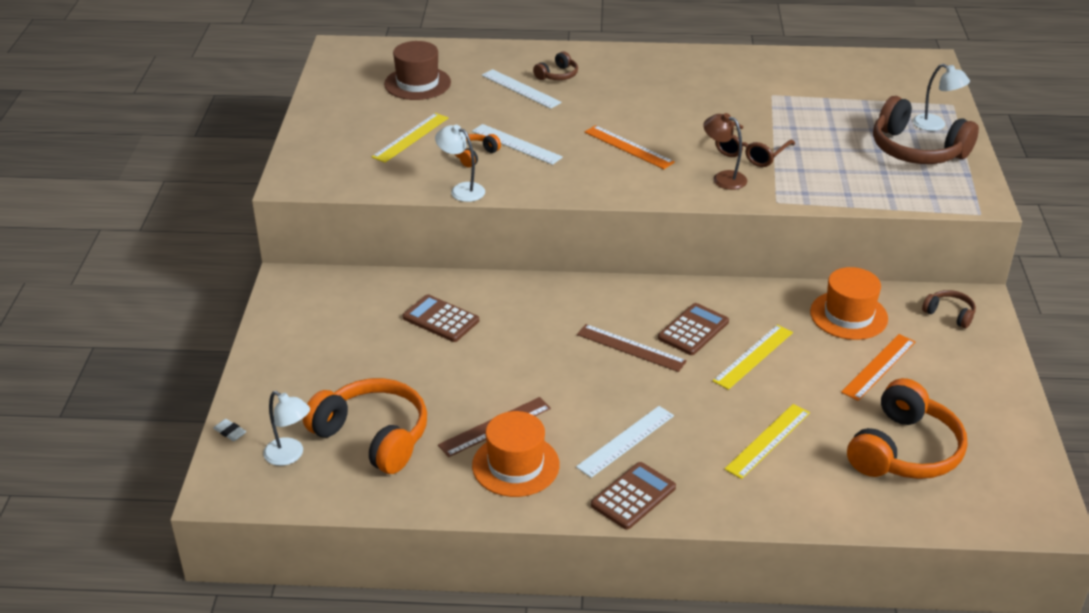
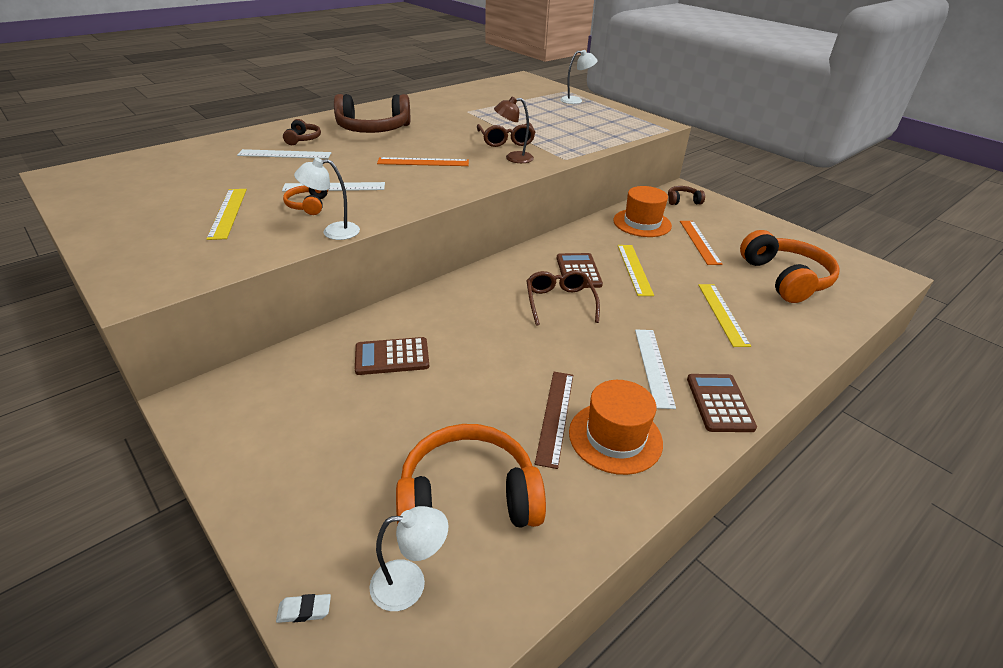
camera: 45 degrees left, 0 degrees up
(417, 83) = (182, 176): brown hat -> none
(631, 348) = (559, 302): brown ruler -> brown glasses
(916, 150) = (588, 113): brown headphones -> brown headphones (373, 129)

